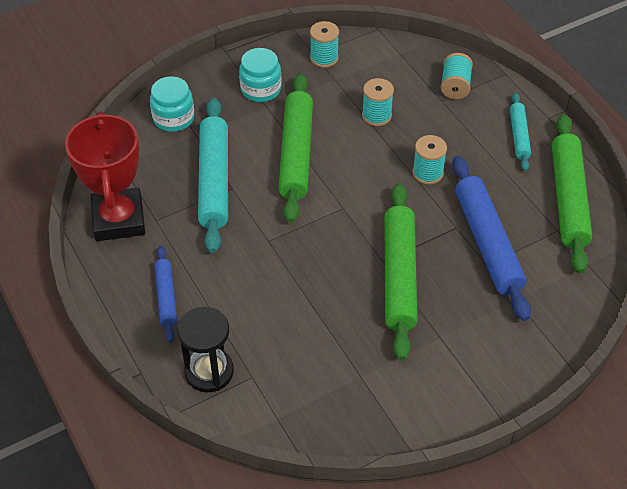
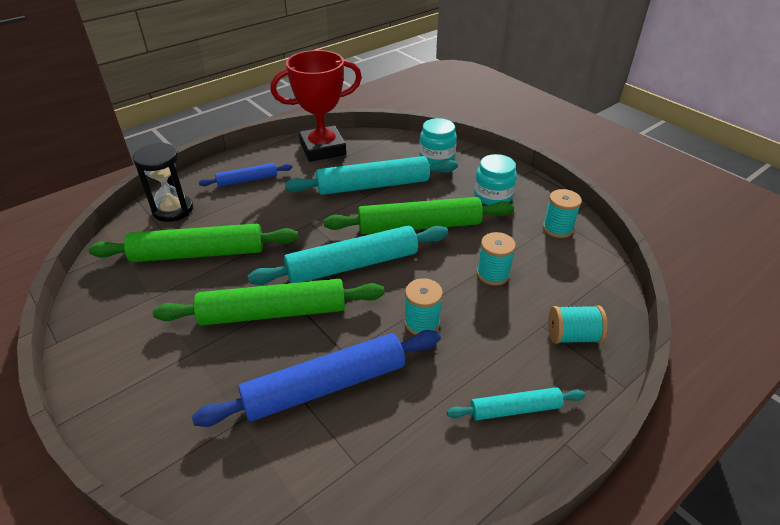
camera: 80 degrees right, 10 degrees down
(344, 211) = (353, 265): none -> turquoise rolling pin
(568, 198) = (417, 476): green rolling pin -> green rolling pin (199, 253)

